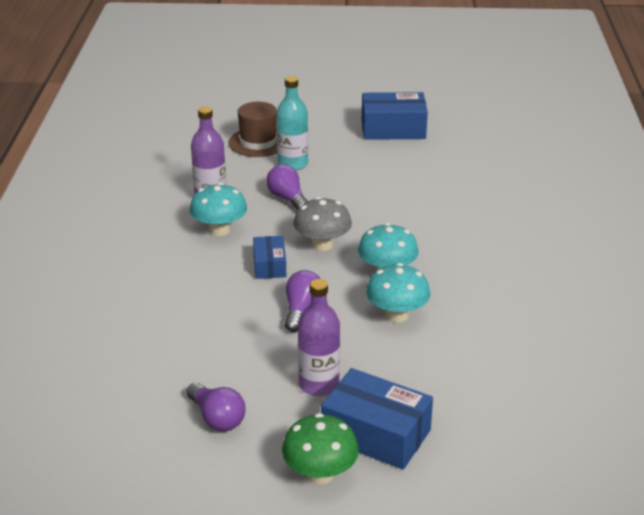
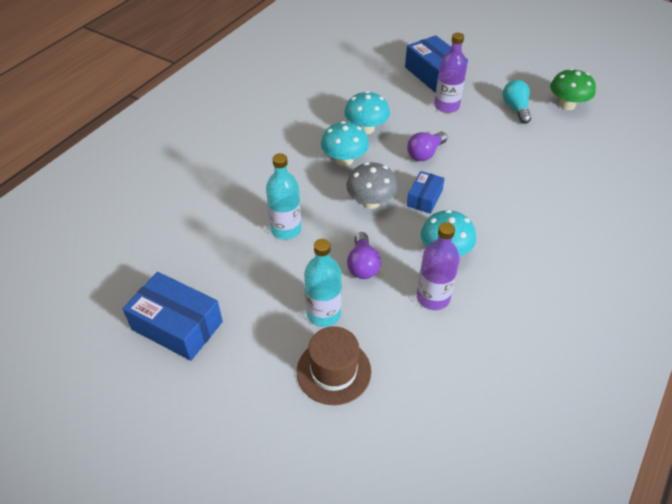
camera: 150 degrees left, 15 degrees up
(217, 418) = (515, 108): purple light bulb -> turquoise light bulb
(320, 474) = (474, 68): green mushroom -> green mushroom (567, 105)
(380, 200) = (286, 229): none -> turquoise bottle

